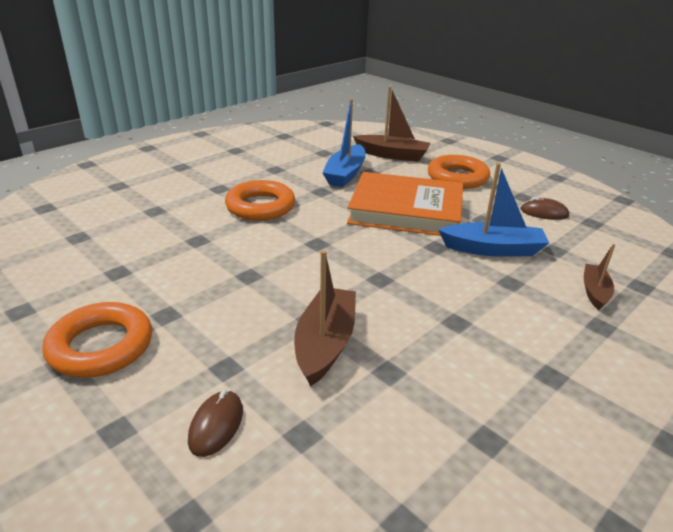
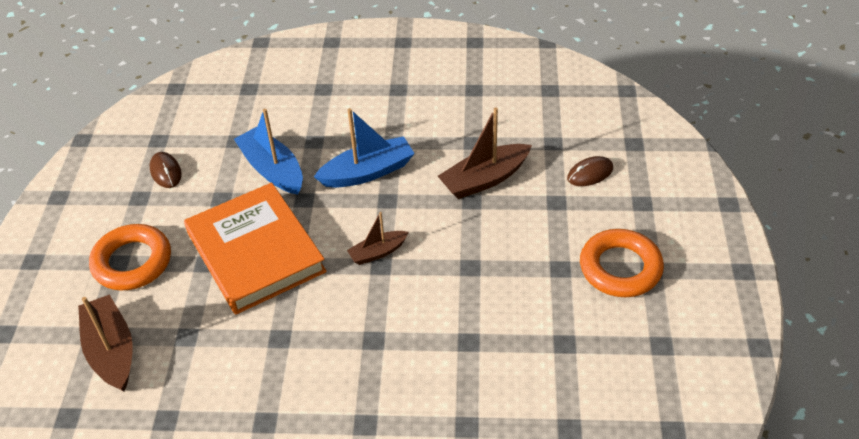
camera: 130 degrees left, 15 degrees up
(260, 206) = (364, 355): orange ring -> none
(345, 174) = (214, 351): blue boat -> blue boat (367, 172)
(594, 292) = (282, 103): brown boat -> brown boat (378, 252)

